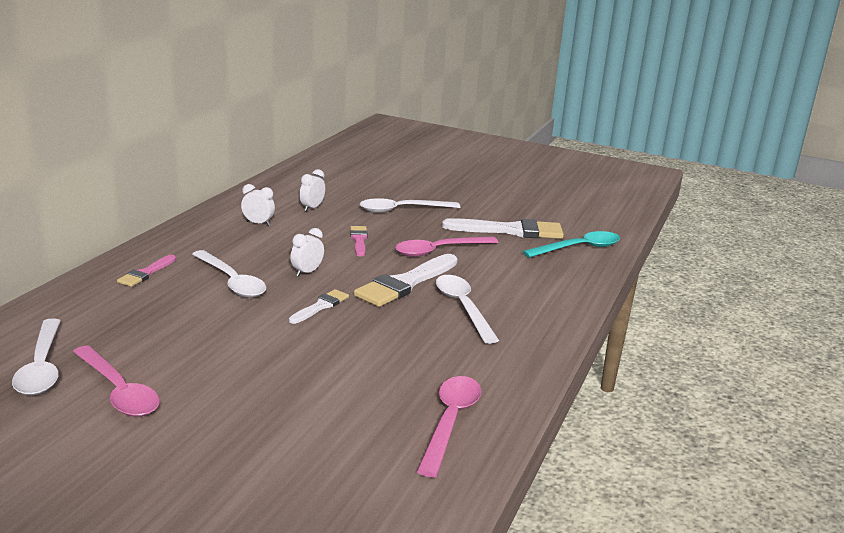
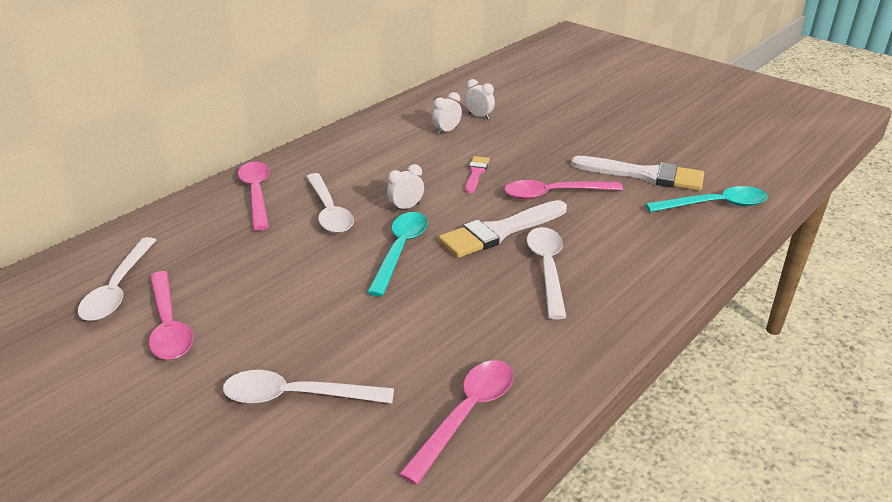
camera: 20 degrees right, 10 degrees up
(146, 273) = (256, 194): pink brush -> pink spoon
(258, 223) = (386, 145): white clock -> white clock (479, 116)
(320, 306) = (400, 250): white brush -> turquoise spoon
(402, 210) = (538, 140): white spoon -> white spoon (296, 396)

